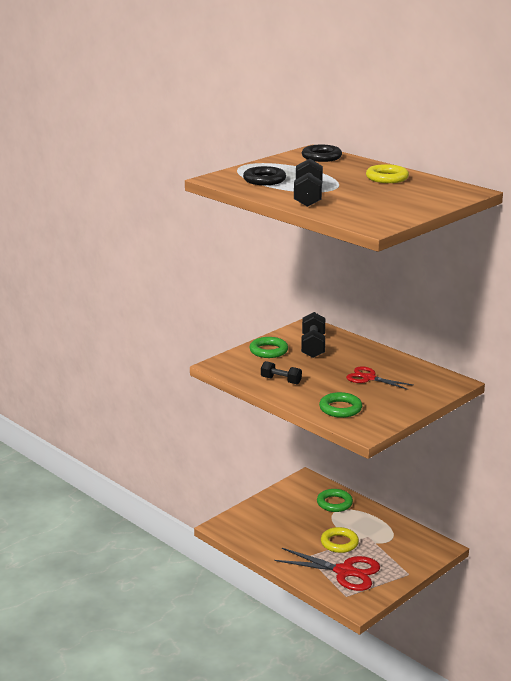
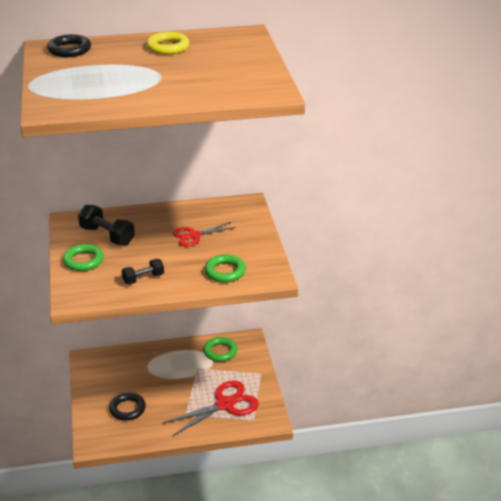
camera: 55 degrees left, 10 degrees up
(264, 180) = (88, 92): black ring -> black ring (127, 409)
(308, 197) = (164, 91): black dumbbell -> none
(334, 503) = (137, 362): green ring -> green ring (220, 352)
(339, 543) = (188, 387): yellow ring -> none

